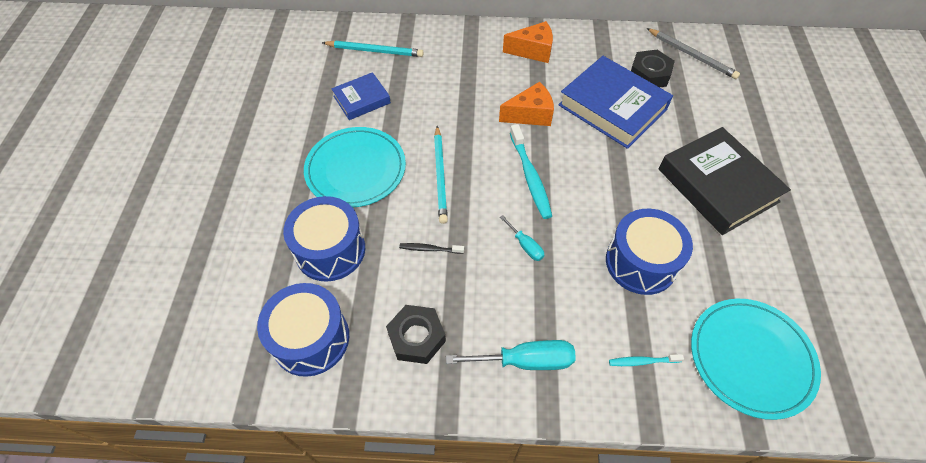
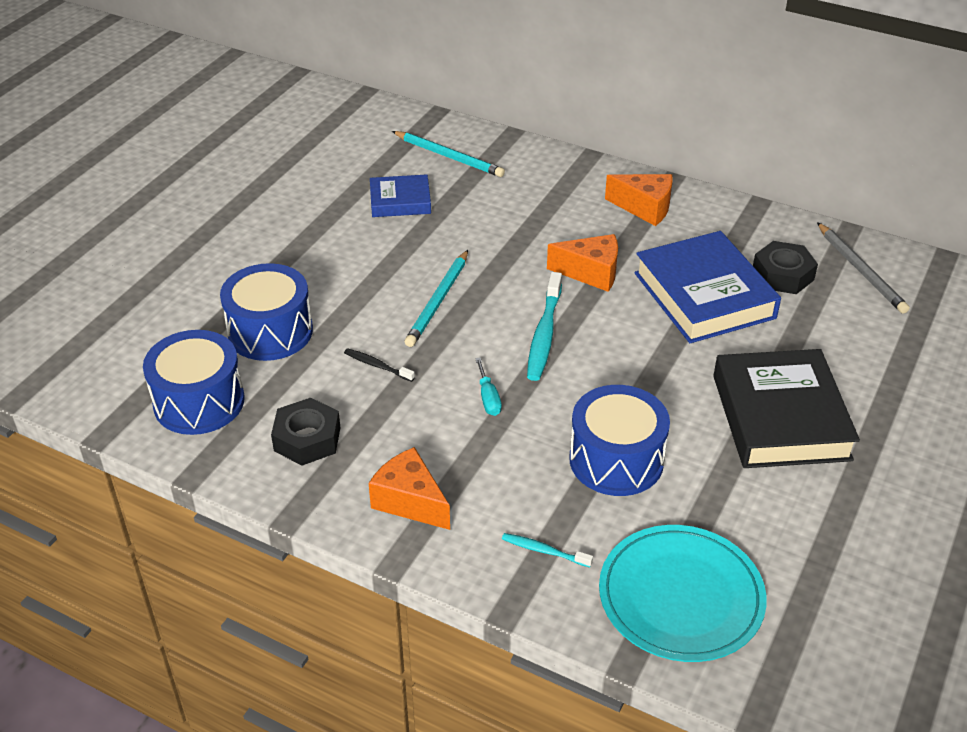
camera: 25 degrees right, 15 degrees down
(356, 169) = (347, 266): turquoise plate -> none
(525, 361) = (410, 501): turquoise screwdriver -> orange cheese

